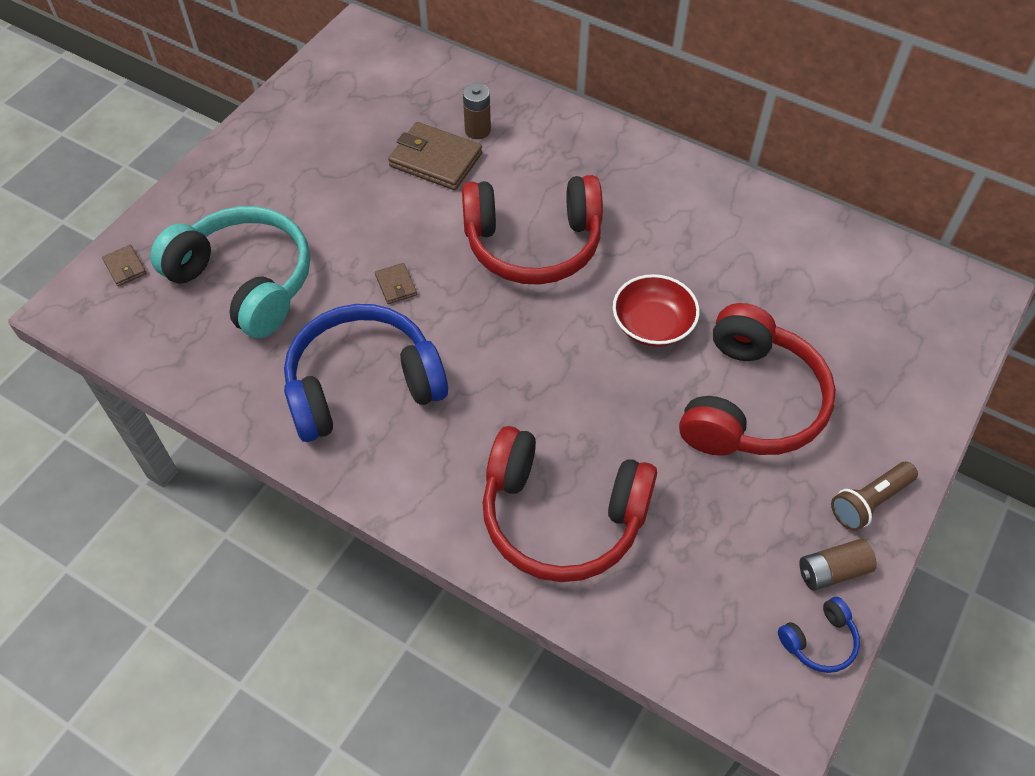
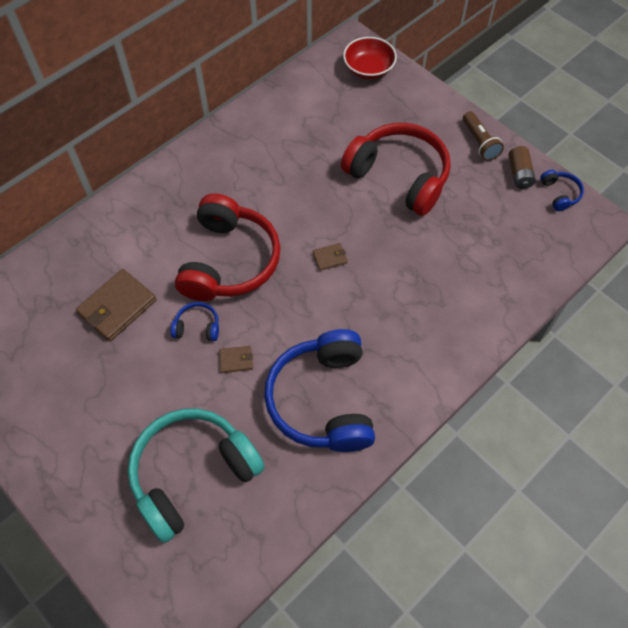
camera: 75 degrees left, 5 degrees up
(125, 267) = (139, 577): brown wallet -> brown wallet (330, 258)
(431, 237) = (197, 327): none -> blue headphones
(477, 130) = (98, 271): brown battery -> none
(562, 516) = (457, 298): red headphones -> none
(652, 325) = (324, 209): red bowl -> red bowl (368, 69)

